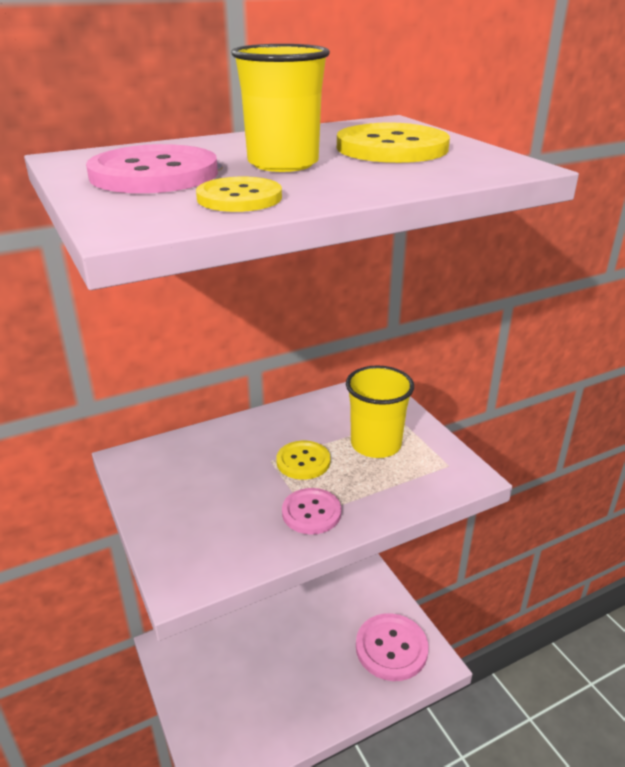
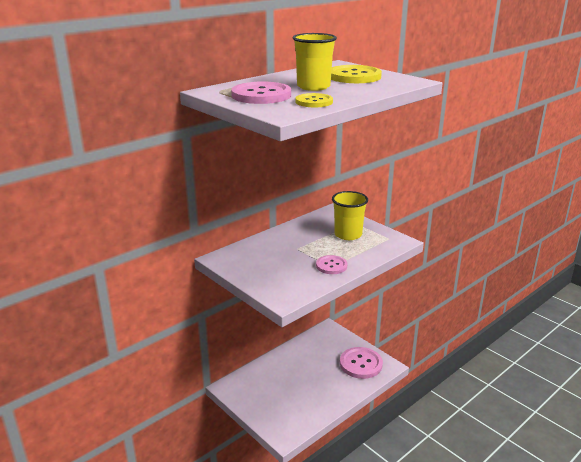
camera: 15 degrees left, 5 degrees down
(303, 461) = (314, 246): yellow button -> none

